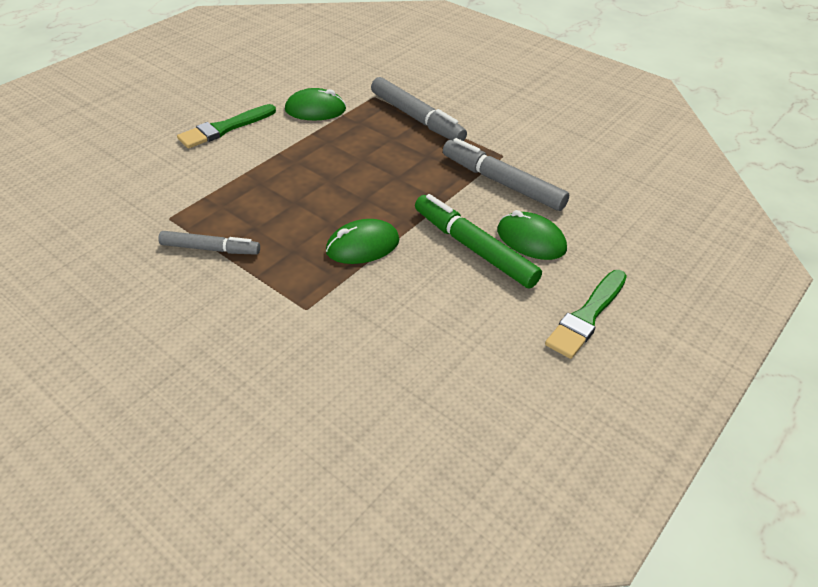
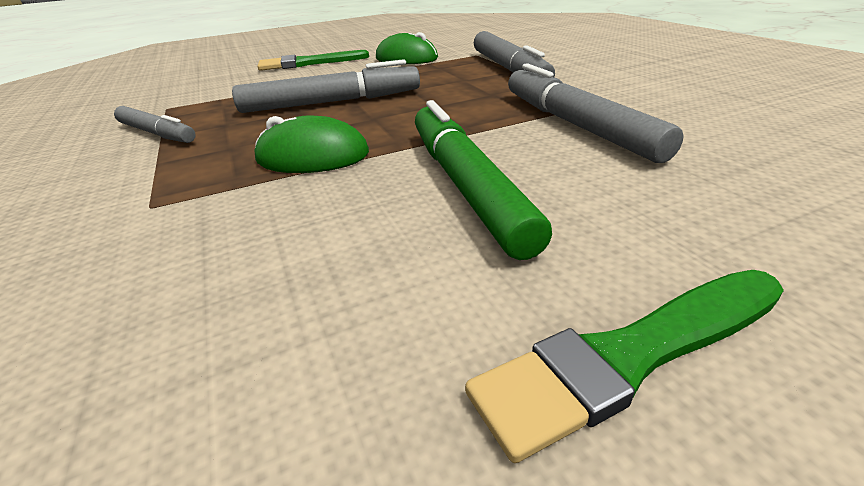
camera: 30 degrees right, 10 degrees down
(313, 186) = (331, 102): none -> grey marker
(531, 240) = (577, 192): green mouse -> none

